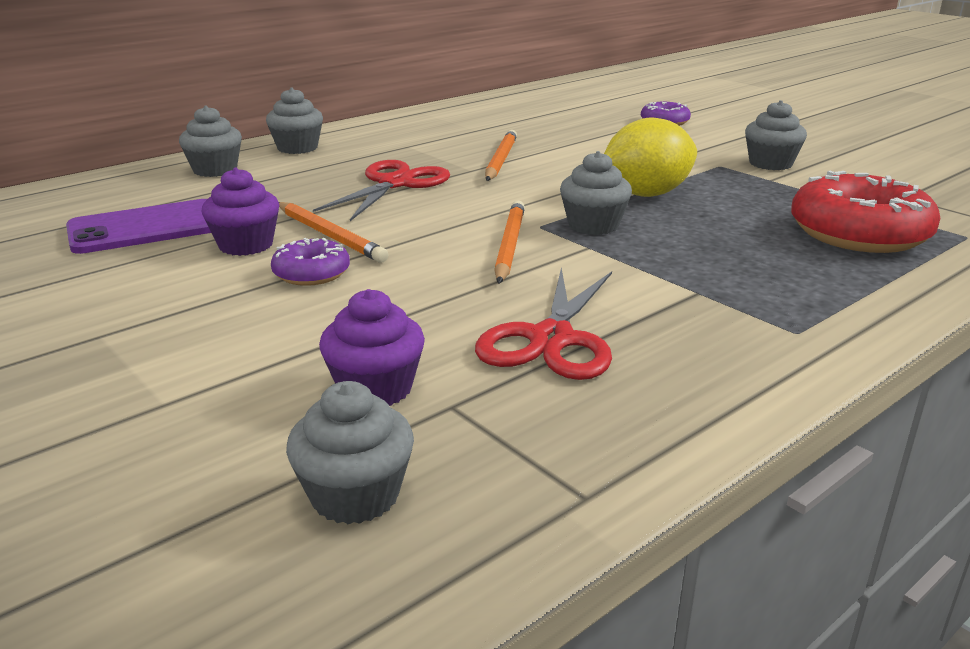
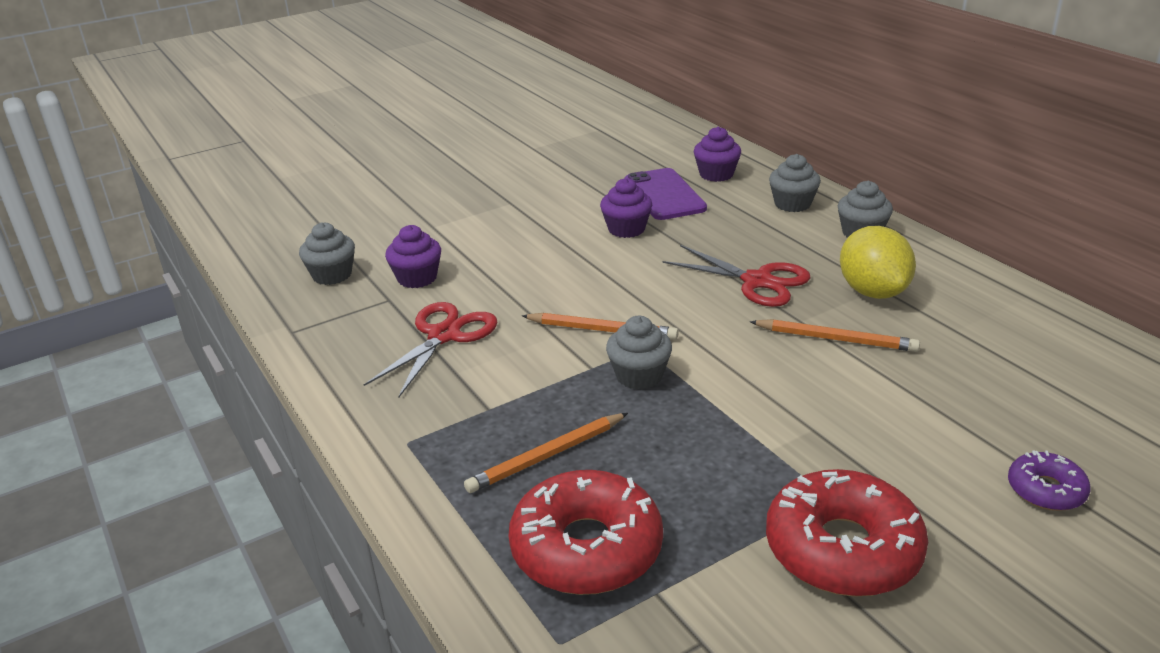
camera: 100 degrees right, 5 degrees up
(100, 202) = (716, 174): none -> purple cupcake
(311, 273) = (572, 254): purple donut -> none
(330, 235) = (638, 257): orange pencil -> orange pencil (546, 456)
(551, 339) = (444, 335): red scissors -> red scissors turned 90 degrees clockwise
(645, 194) = (722, 419): yellow lemon -> yellow lemon (872, 291)
(770, 163) = (842, 549): grey cupcake -> red donut

